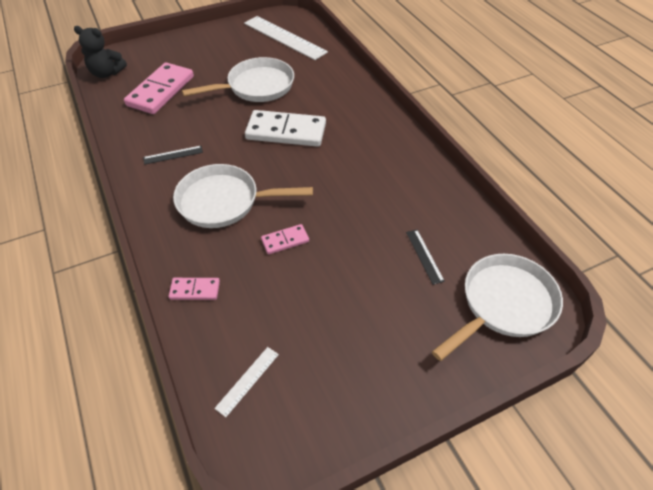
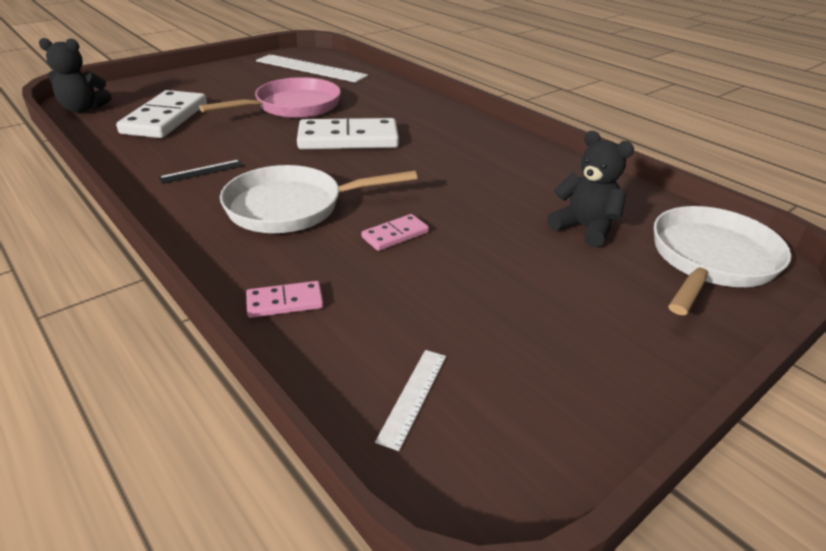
camera: 15 degrees left, 15 degrees down
(160, 91) = (165, 118): pink domino -> white domino
(256, 87) = (293, 106): white pan -> pink pan
(424, 256) = (584, 228): black ruler -> black teddy bear

